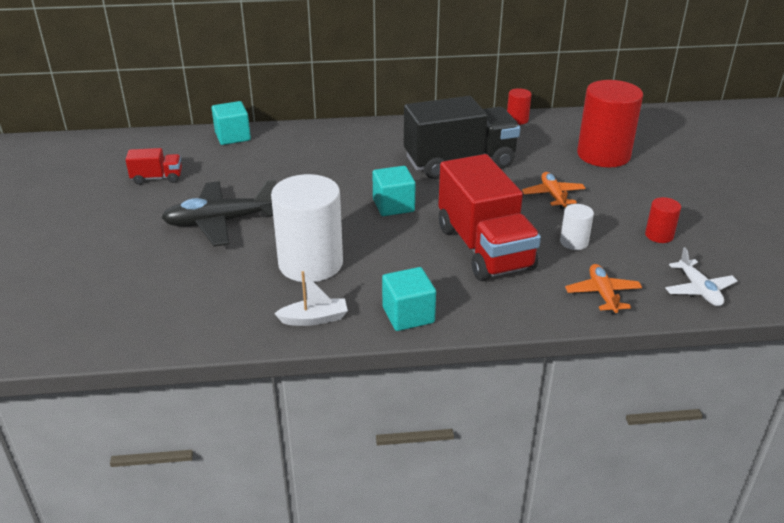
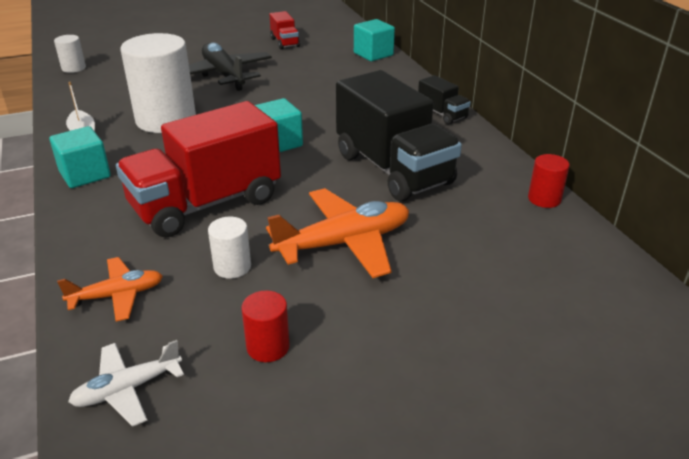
camera: 75 degrees right, 0 degrees up
(106, 333) = (73, 68): none -> white cylinder
(379, 128) = (442, 114): none -> black truck
(553, 195) = (344, 243): orange plane -> orange plane, size x1.73
(603, 155) = (490, 283): red cylinder -> none

